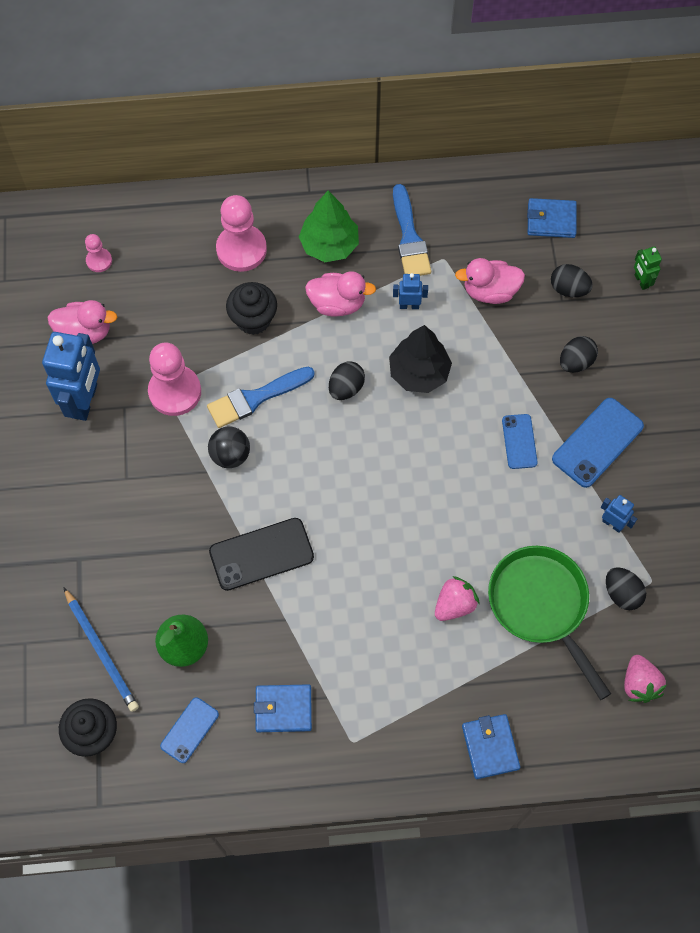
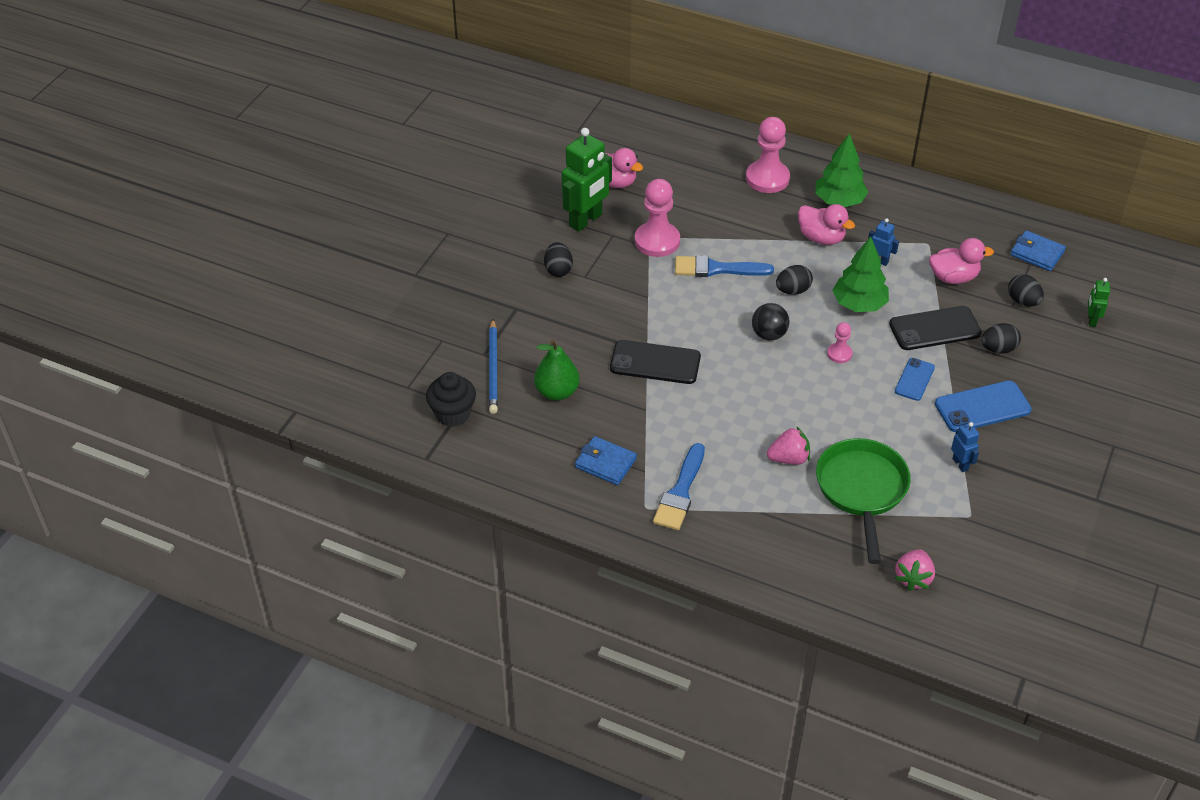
camera: 30 degrees right, 20 degrees down
(85, 401) = (586, 220): blue robot -> green robot
(99, 261) = (654, 145): pink pawn -> pink pawn (839, 354)
(189, 730) = (525, 444): blue phone -> none
(230, 455) = (673, 294): black ball -> black ball (769, 334)
(253, 319) = (747, 222): black cupcake -> none
(409, 237) = (908, 220): blue brush -> blue brush (680, 492)
(419, 373) = (859, 304): black tree -> green tree
(490, 291) = (953, 277): pink duck -> pink duck turned 150 degrees clockwise
(490, 747) = (756, 561): blue wallet -> none
(505, 367) = (935, 329): none -> black phone
(622, 593) = (938, 512): black egg -> black egg (558, 270)

